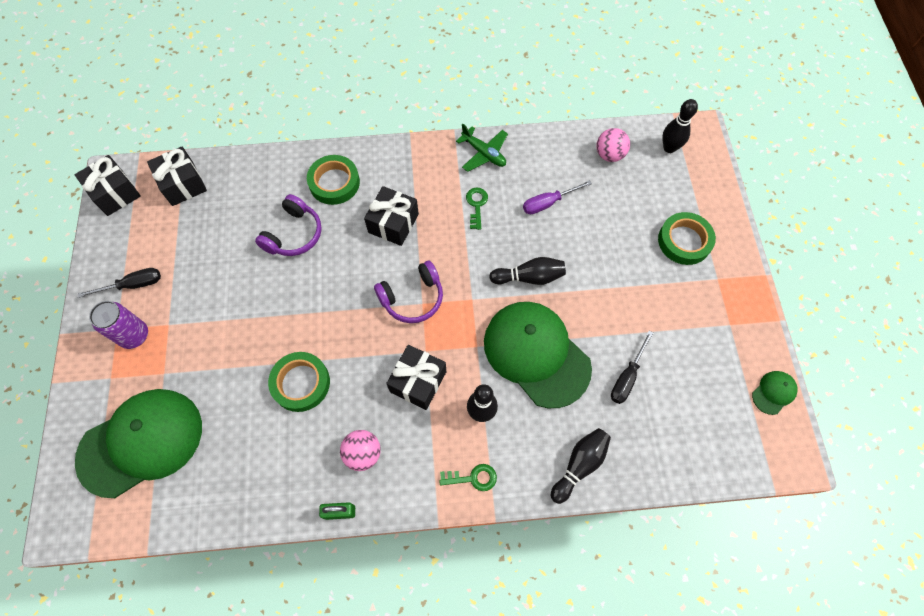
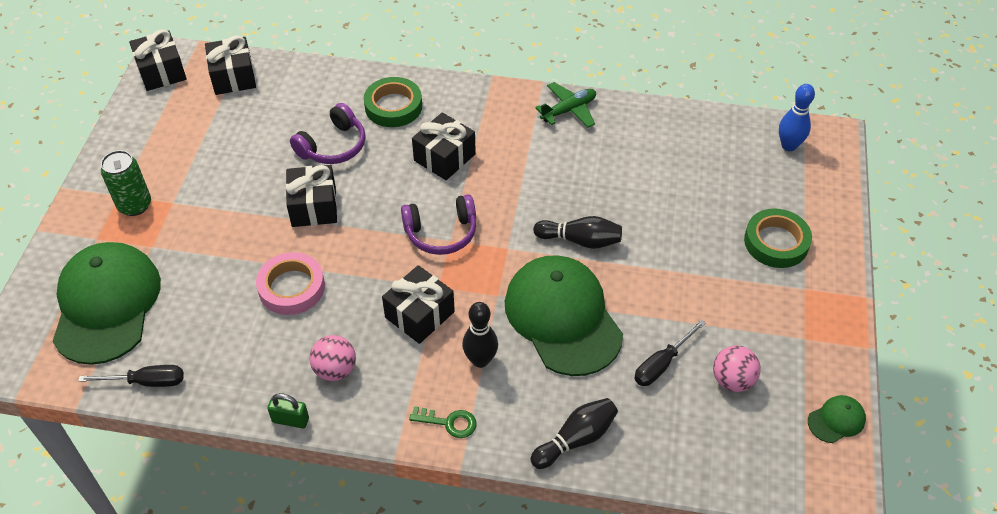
camera: 15 degrees right, 15 degrees down
(133, 285) = (149, 158): black screwdriver -> black screwdriver (146, 382)
(134, 335) = (135, 205): purple can -> green can
(141, 442) = (106, 305): green cap -> green cap turned 75 degrees counterclockwise
(295, 299) = (314, 207): none -> black gift
(301, 383) = (291, 287): green tape -> pink tape
(476, 205) = (543, 158): green key -> none
(484, 153) = (569, 110): green plane -> green plane turned 90 degrees counterclockwise
(548, 203) = (627, 172): purple screwdriver -> none
(609, 155) = (714, 139): pink ball -> pink ball (732, 380)
(669, 148) = (788, 146): black bowling pin -> blue bowling pin

